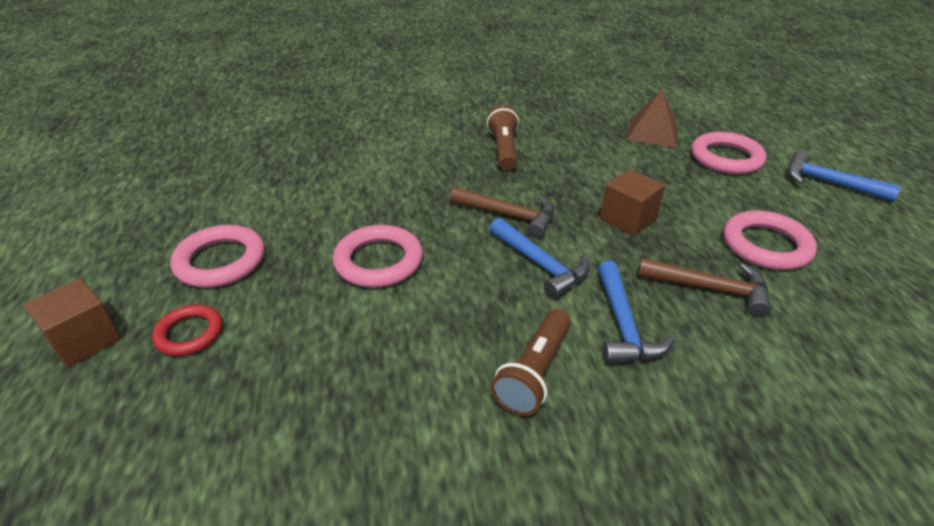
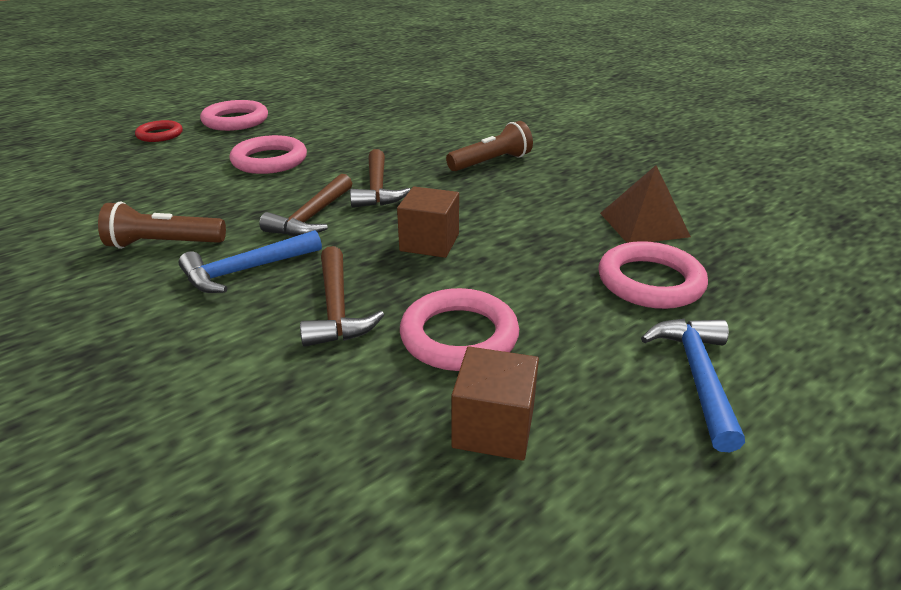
camera: 60 degrees right, 5 degrees down
(85, 340) = (143, 116): brown cube -> brown cube (493, 427)
(540, 264) = (312, 217): blue hammer -> brown hammer

